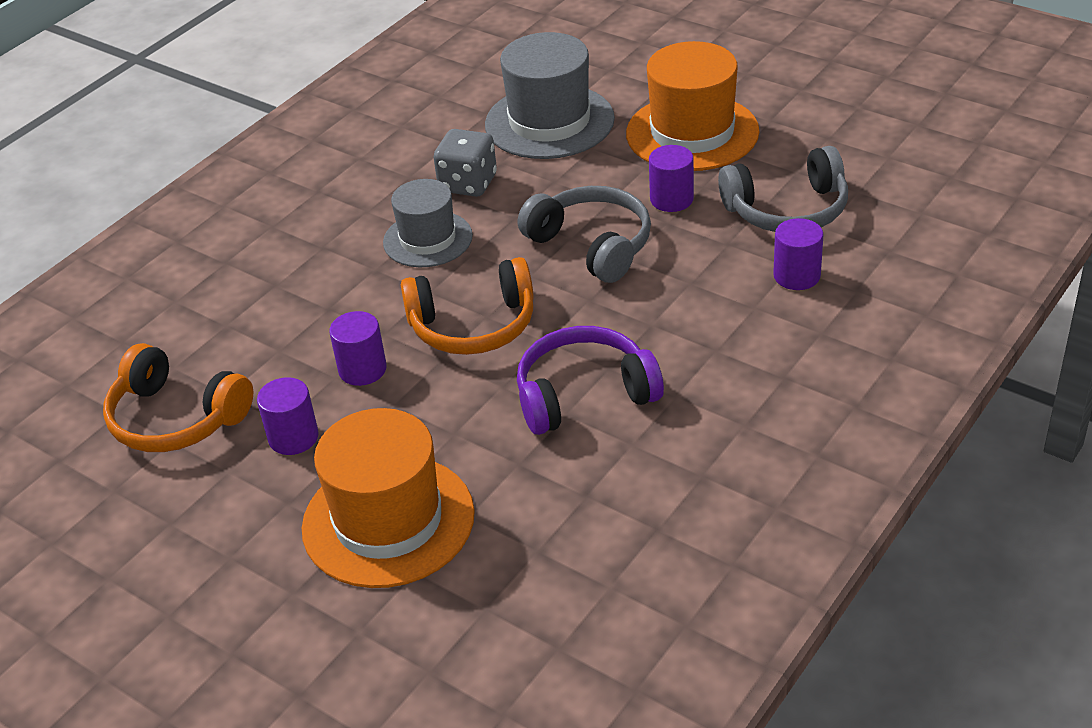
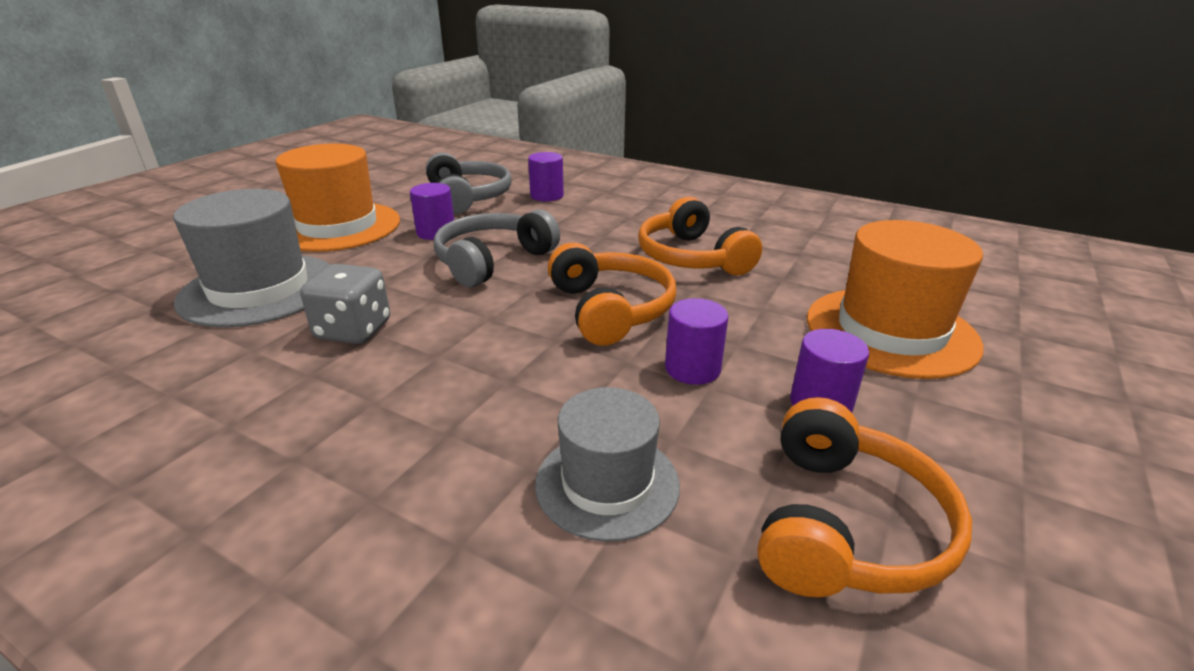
camera: 100 degrees left, 10 degrees down
(428, 239) = (456, 348): grey hat -> grey hat (607, 483)
(584, 394) = (692, 257): purple headphones -> orange headphones

